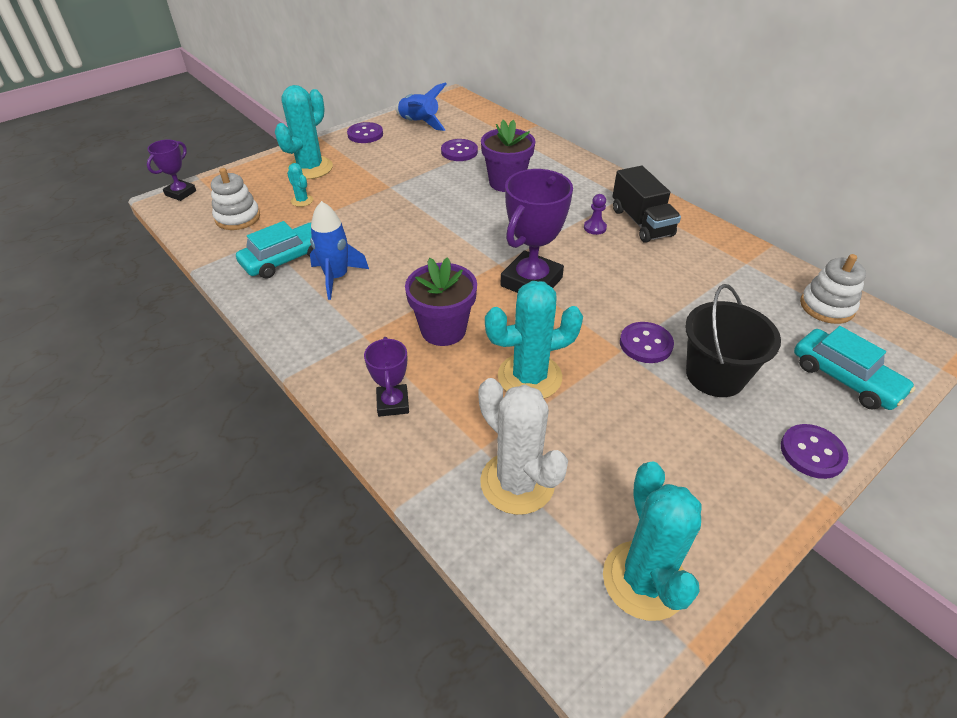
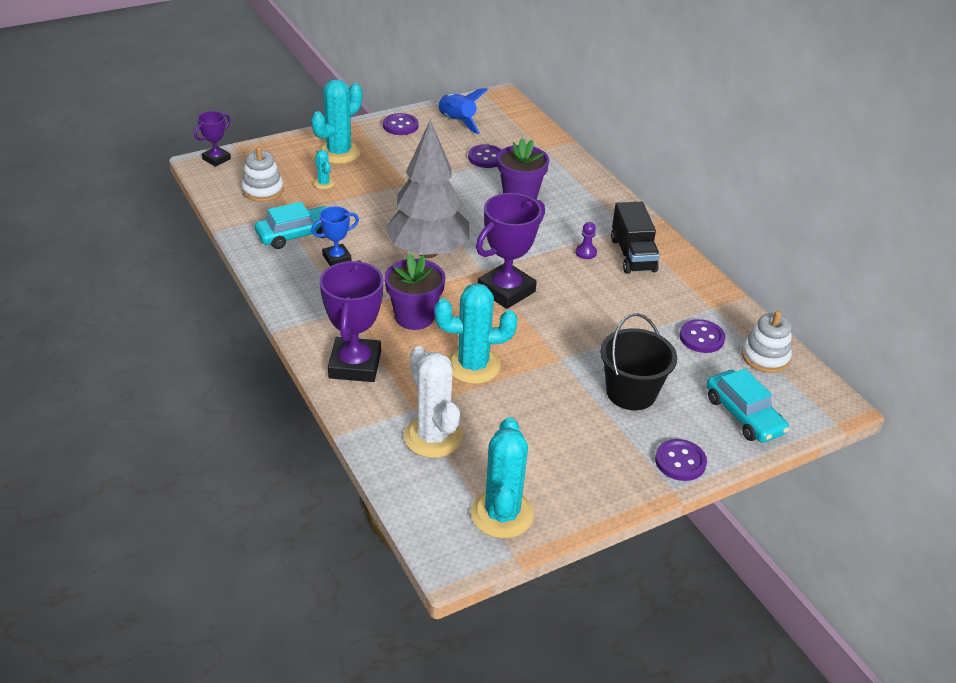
camera: 10 degrees right, 5 degrees down
(336, 277) = (337, 258): blue rocket -> blue trophy
(393, 403) = (355, 365): purple trophy -> purple trophy, size x1.82
(433, 254) = (428, 252): none -> grey tree
(645, 344) = (583, 358): purple button -> purple button (701, 338)

